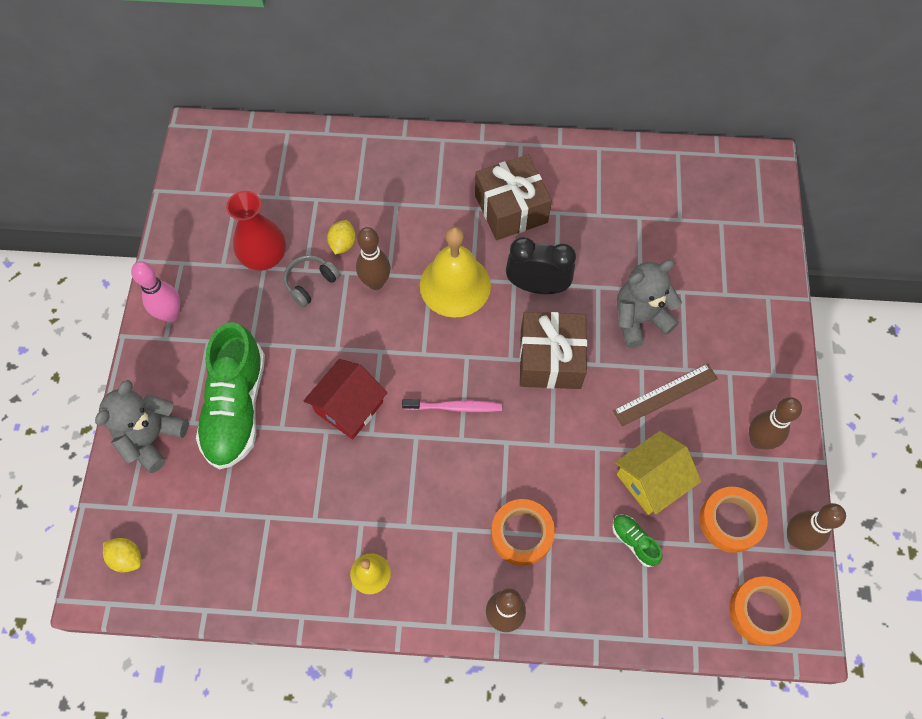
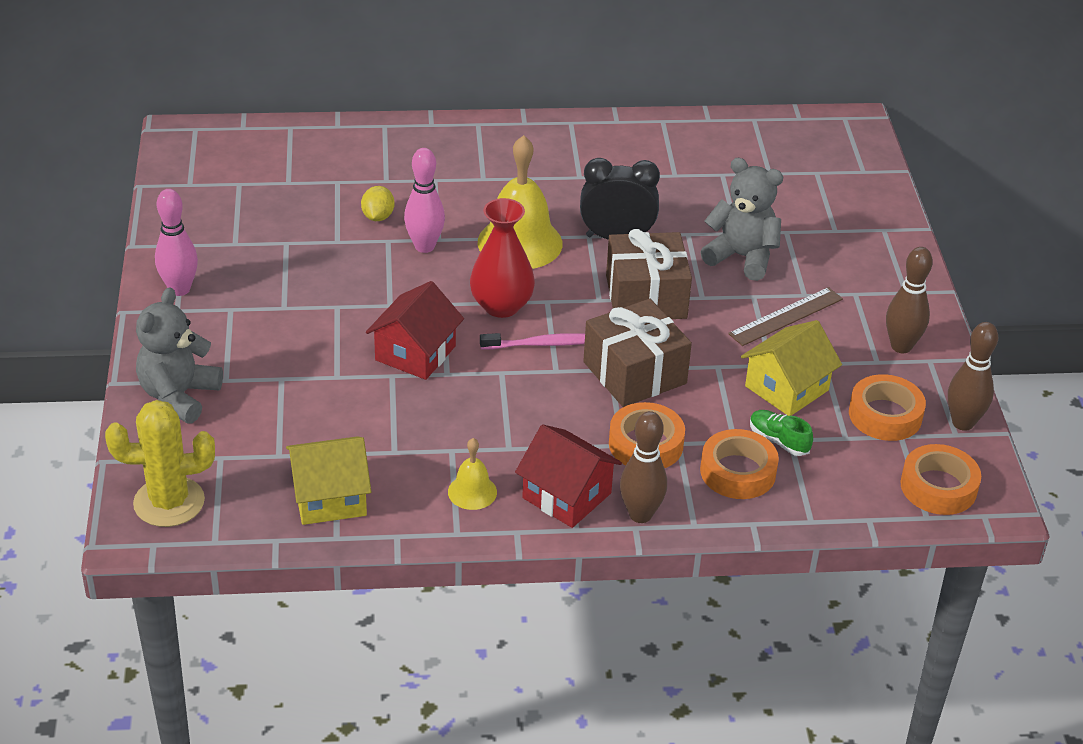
camera: 10 degrees left, 25 degrees down
(127, 558) = (169, 502): yellow lemon -> yellow cactus
(236, 407) = (277, 363): green shoe -> none
(254, 567) = (329, 497): none -> yellow house
(264, 257) = (285, 233): red vase -> red vase (501, 306)
(310, 283) = (346, 252): grey headphones -> none
(375, 282) = (424, 246): brown bowling pin -> pink bowling pin
(447, 587) = (567, 495): none -> red house
(511, 209) = (571, 176): brown gift -> brown gift (635, 373)
(593, 575) = (738, 472): none -> orange tape
(639, 319) = (742, 257): grey teddy bear -> grey teddy bear turned 60 degrees clockwise

